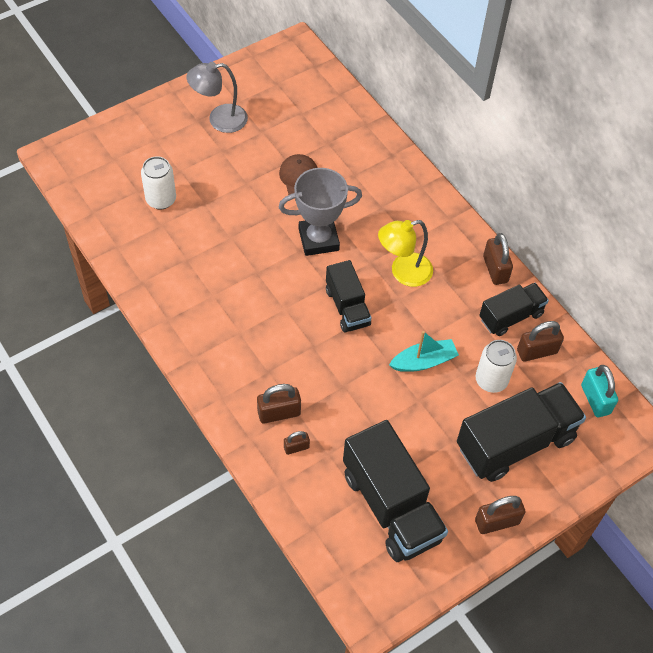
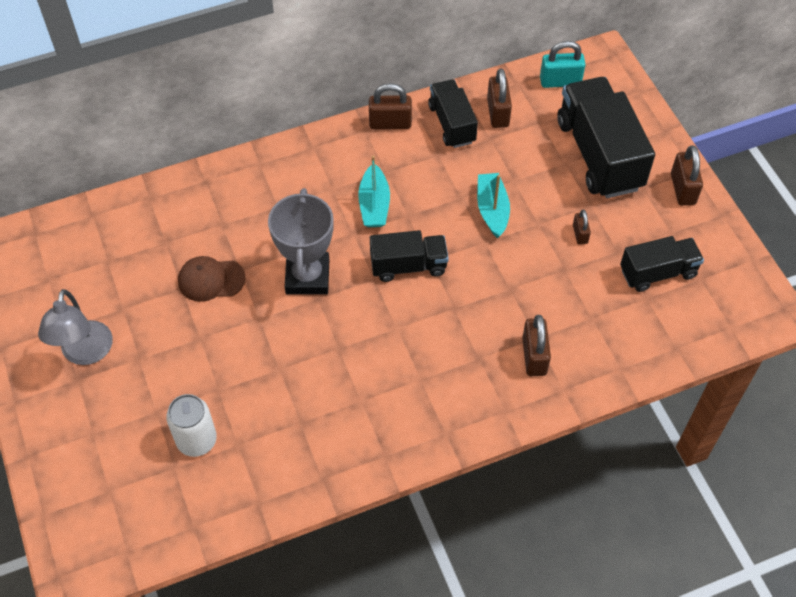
camera: 75 degrees left, 0 degrees up
(296, 447) = (579, 346): brown padlock -> brown padlock (580, 234)
(391, 506) = (658, 272): black truck -> black truck, size x0.58
(403, 272) = (374, 204): yellow lamp -> turquoise boat
(491, 380) = (525, 157): white can -> none

